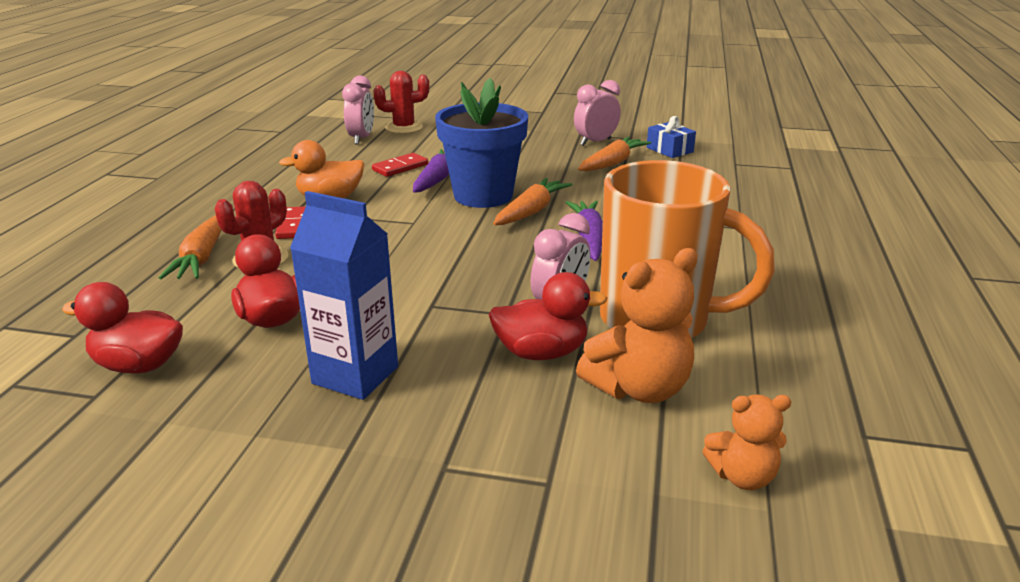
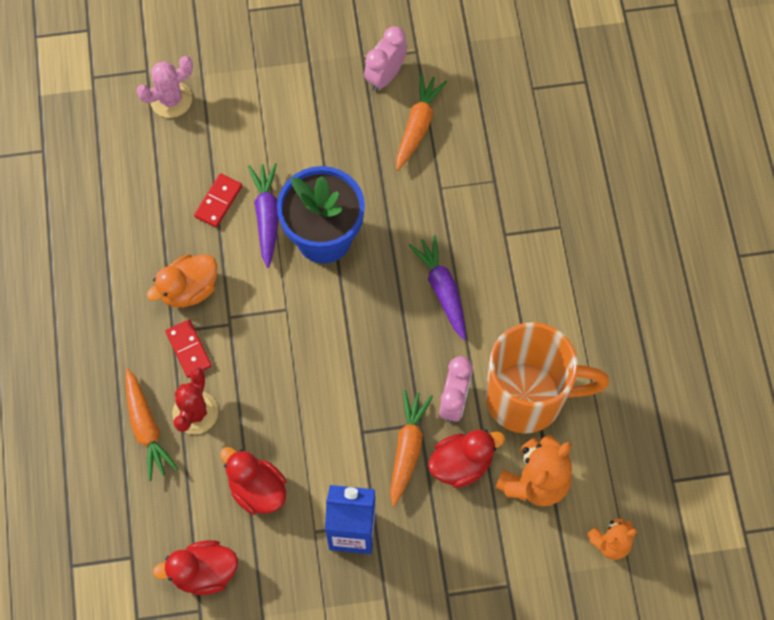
camera: 20 degrees left, 40 degrees up
(361, 139) = (141, 143): pink clock -> none
(404, 128) = (171, 99): red cactus -> pink cactus
(531, 211) = (378, 255): orange carrot -> orange carrot (407, 448)
(669, 150) = (463, 73): blue gift -> none

